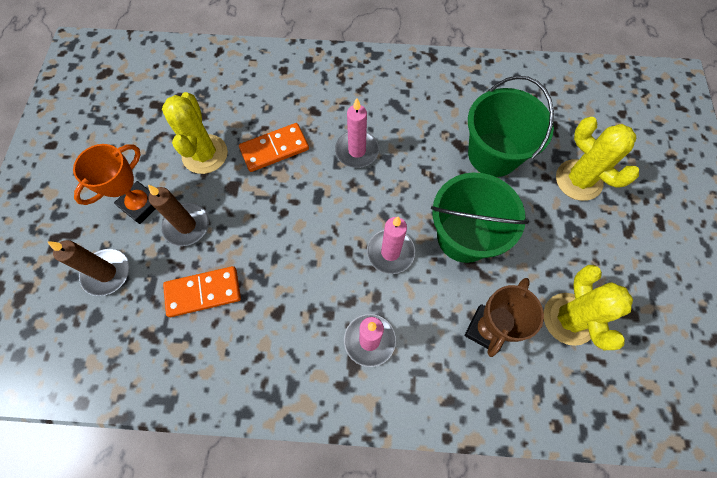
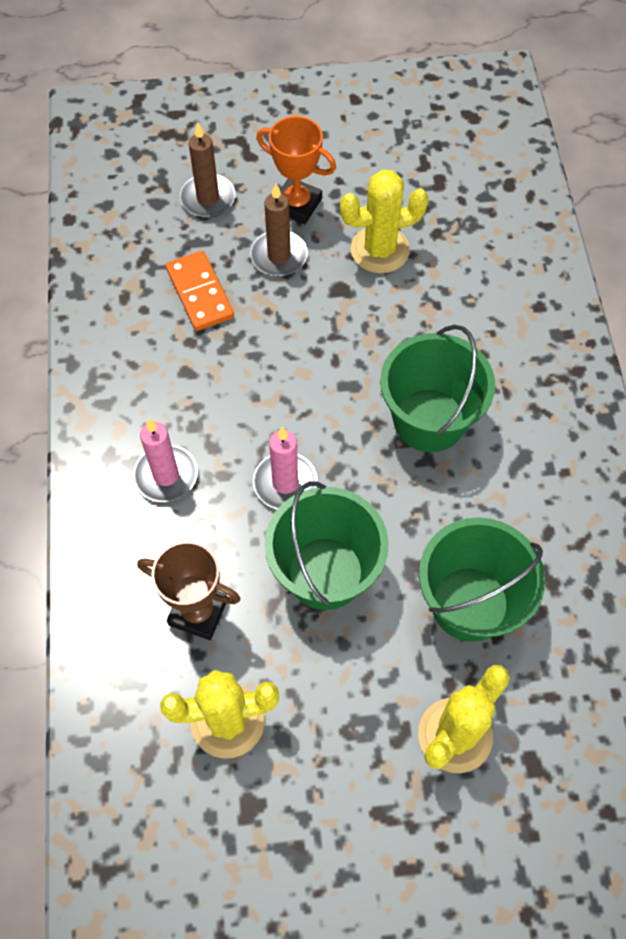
camera: 80 degrees right, 5 degrees down
(274, 149) = (406, 323): orange domino -> none
(357, 151) = (429, 420): pink candle -> green bucket

